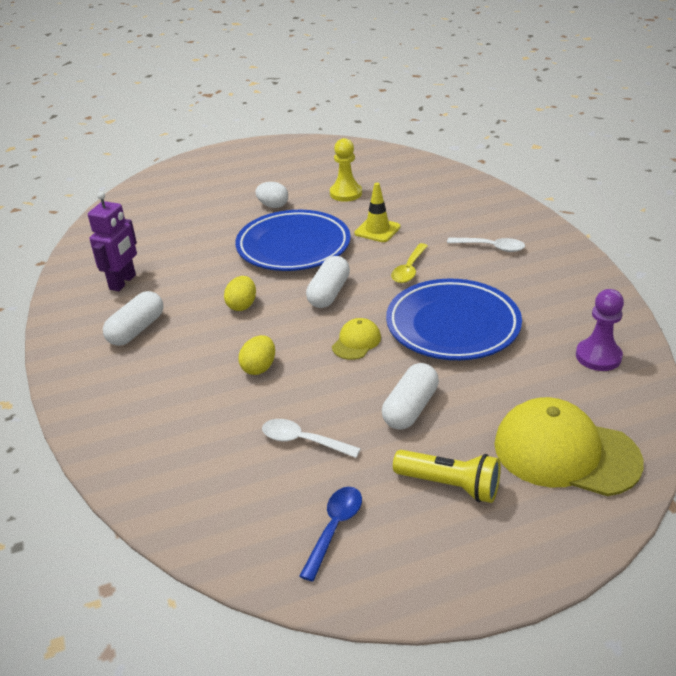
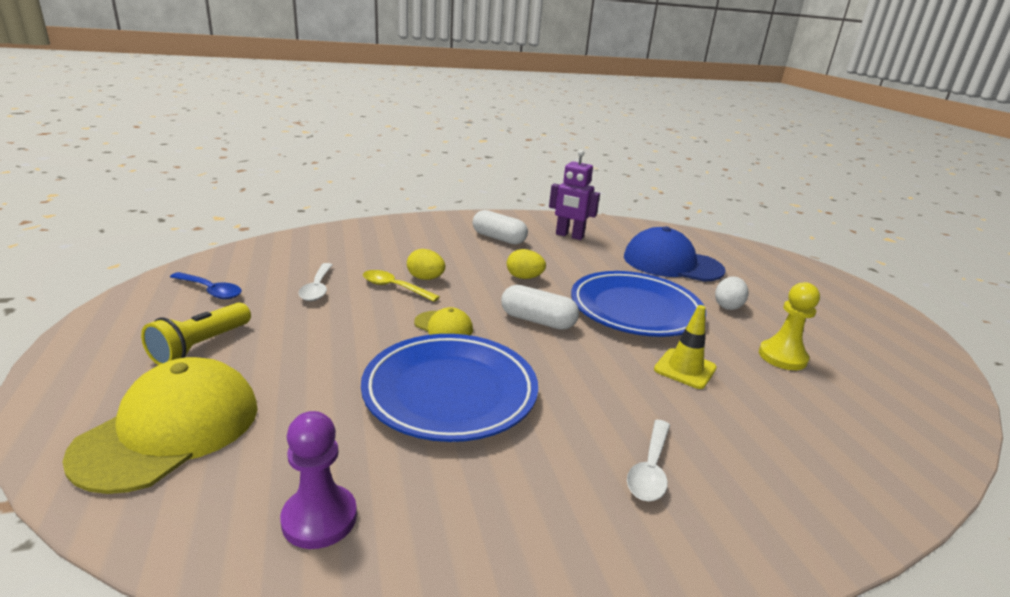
camera: 90 degrees right, 10 degrees down
(190, 225) = (672, 263): none -> blue cap
(303, 441) = (317, 288): white spoon -> white spoon turned 150 degrees clockwise
(409, 269) = (585, 379): yellow spoon -> yellow spoon (394, 287)
(410, 408) = (321, 342): white capsule -> none

